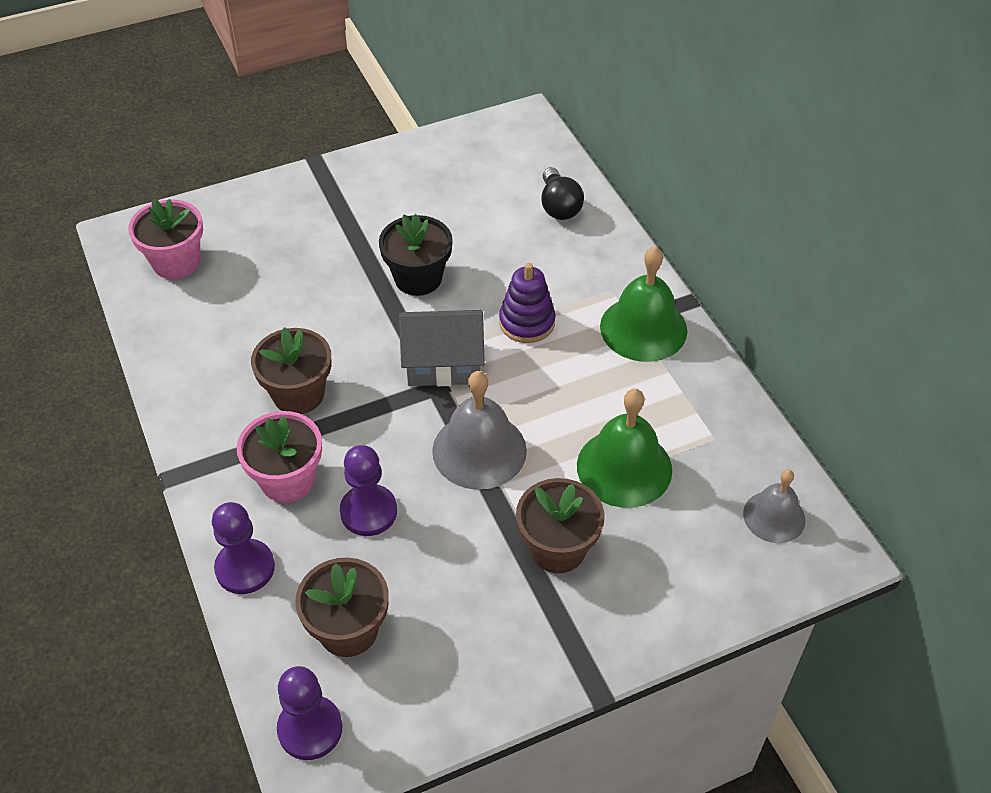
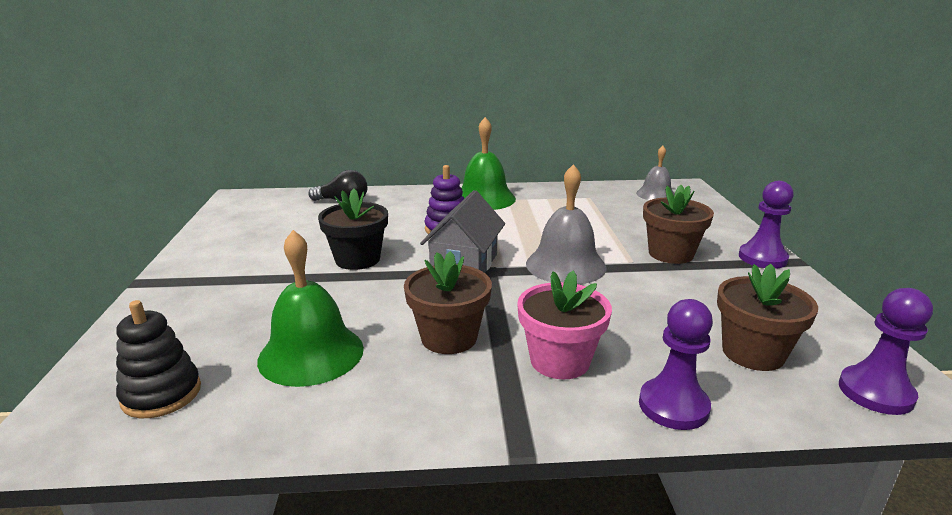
camera: 70 degrees left, 25 degrees down
(176, 262) = (161, 394): pink flower pot -> black stacking toy
(368, 512) = (615, 322): purple pawn -> purple pawn (762, 258)
(624, 467) = (603, 223): green bell -> green bell (311, 353)

